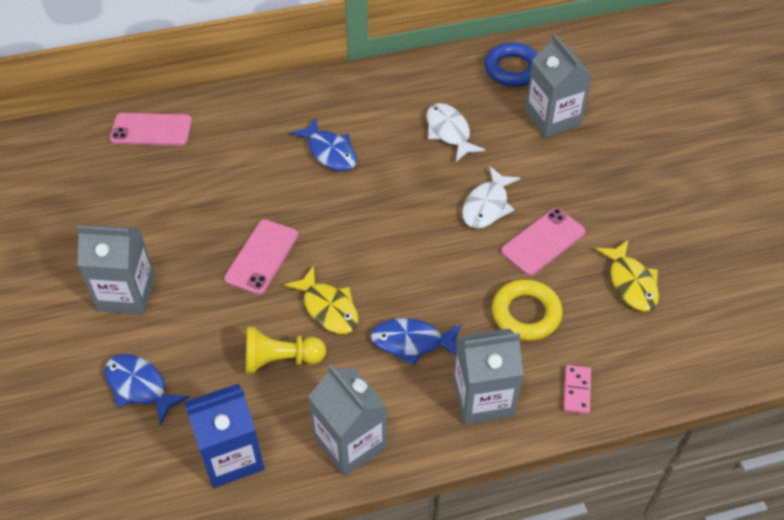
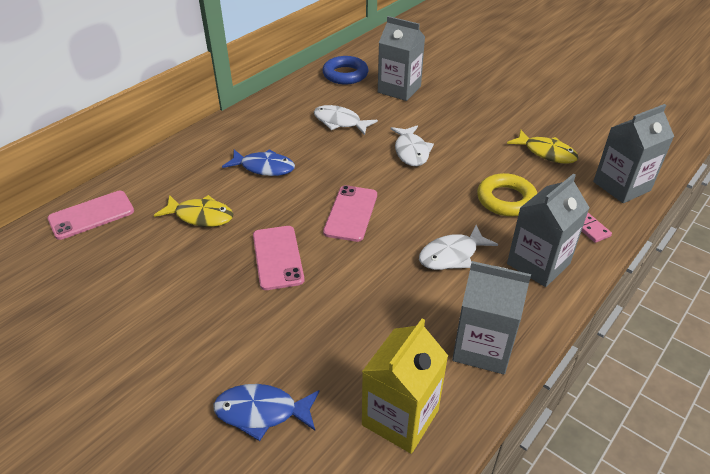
camera: 35 degrees left, 10 degrees down
(126, 293) = (178, 344): grey carton -> grey carton (621, 186)
(231, 456) = (400, 417): blue carton -> yellow carton
(280, 359) = (366, 320): yellow pawn -> none
(328, 308) = (367, 265): yellow fish -> yellow fish (200, 216)
(412, 342) = (452, 255): blue fish -> white fish
(543, 242) = (469, 155): pink phone -> pink phone (351, 213)

